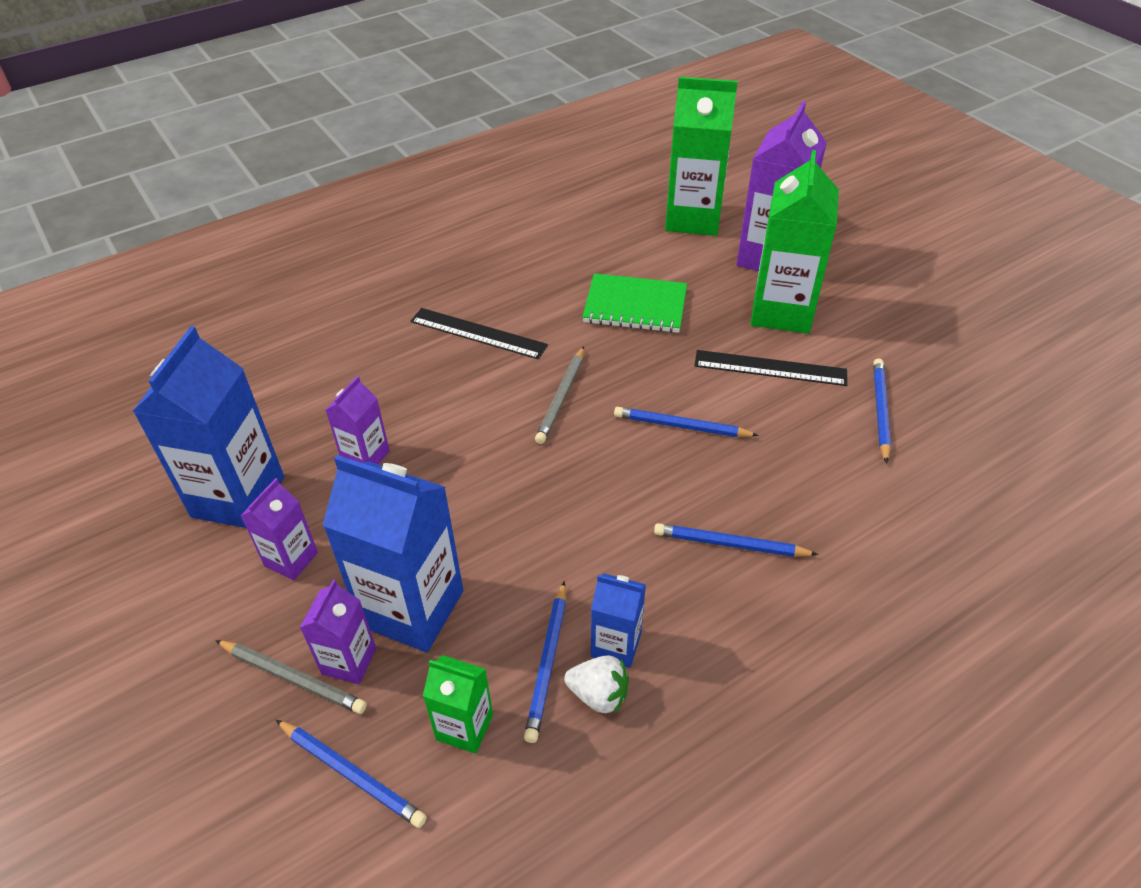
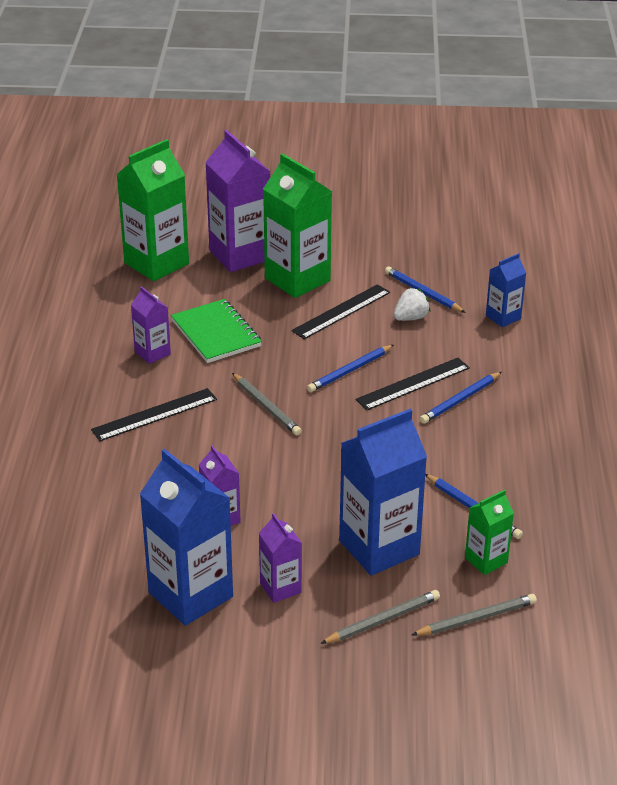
camera: 55 degrees left, 10 degrees down
(349, 661) = (393, 590): purple carton -> purple carton (152, 353)
(351, 774) = (476, 618): blue pencil -> grey pencil
(598, 694) = (512, 499): white strawberry -> white strawberry (411, 318)
(616, 645) = (486, 477): blue carton -> blue carton (503, 317)
(635, 306) = (216, 333): green notebook -> green notebook turned 75 degrees counterclockwise
(715, 487) = (413, 384): none -> black ruler

